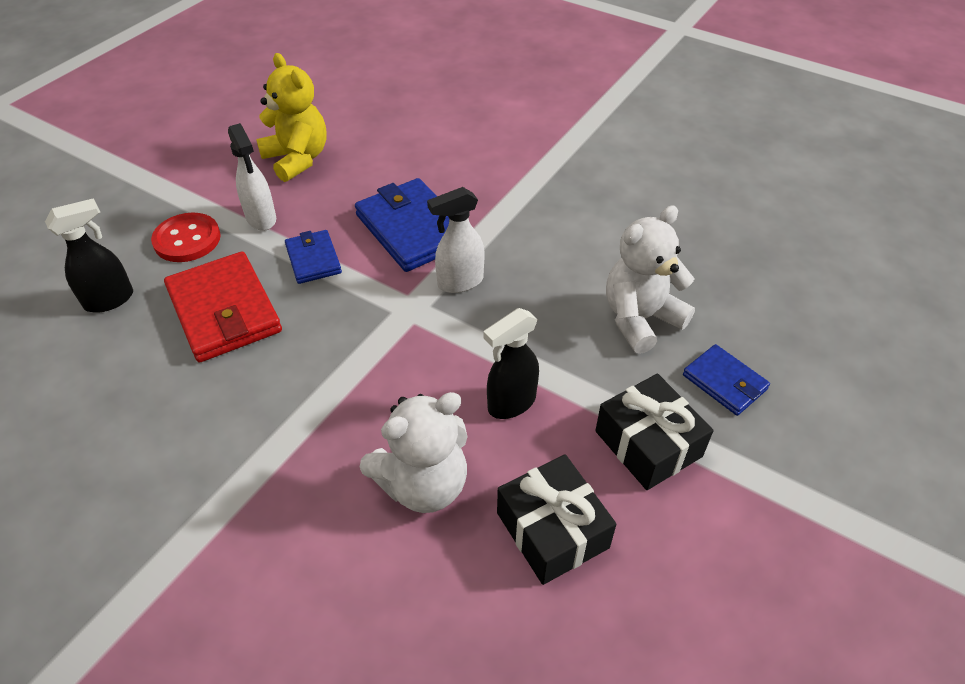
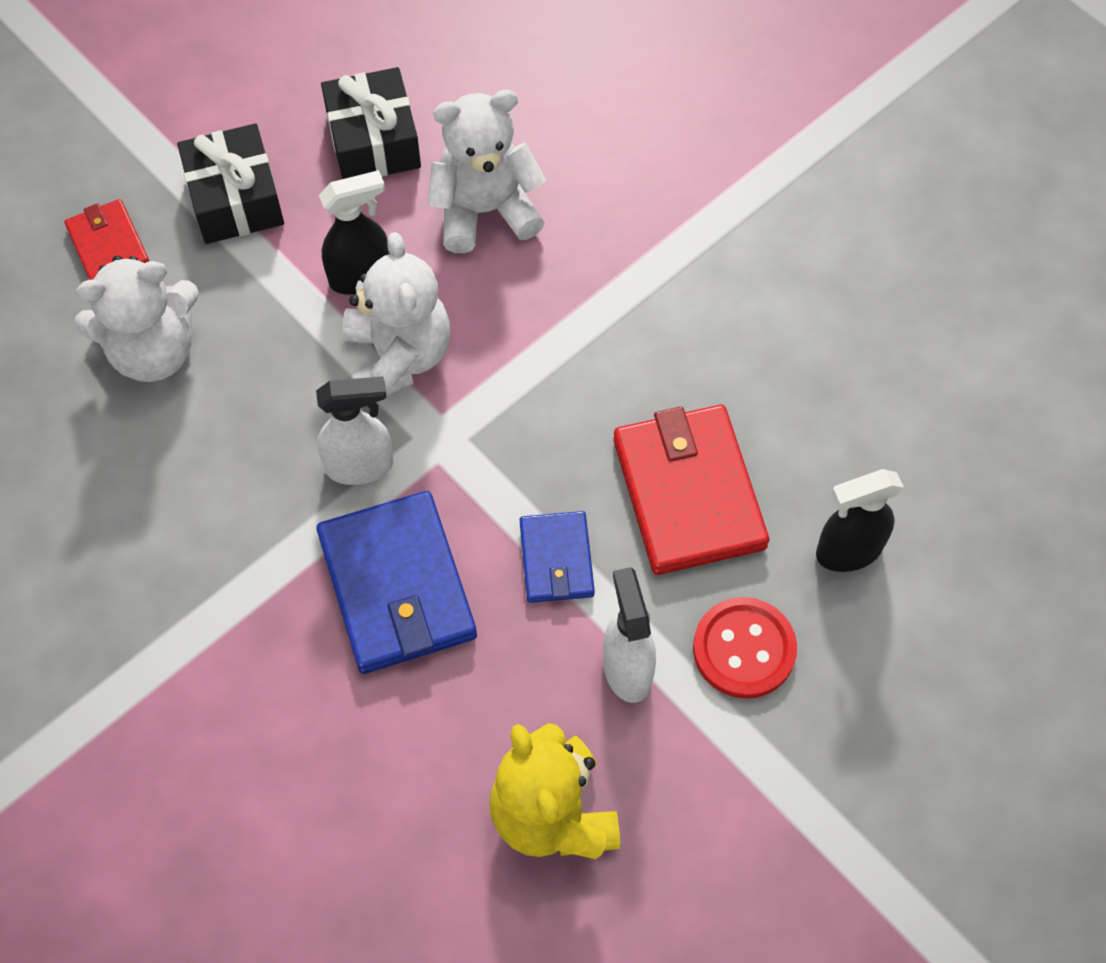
camera: 165 degrees left, 15 degrees up
(458, 352) = (398, 357): none -> white teddy bear
(724, 382) = (108, 246): blue wallet -> red wallet

